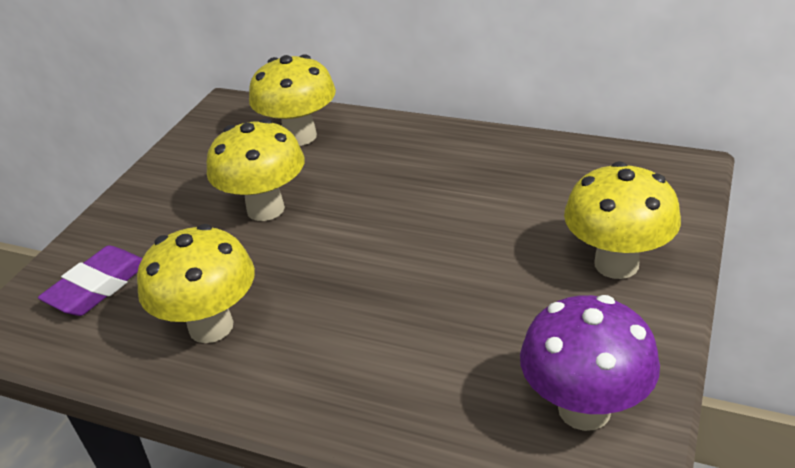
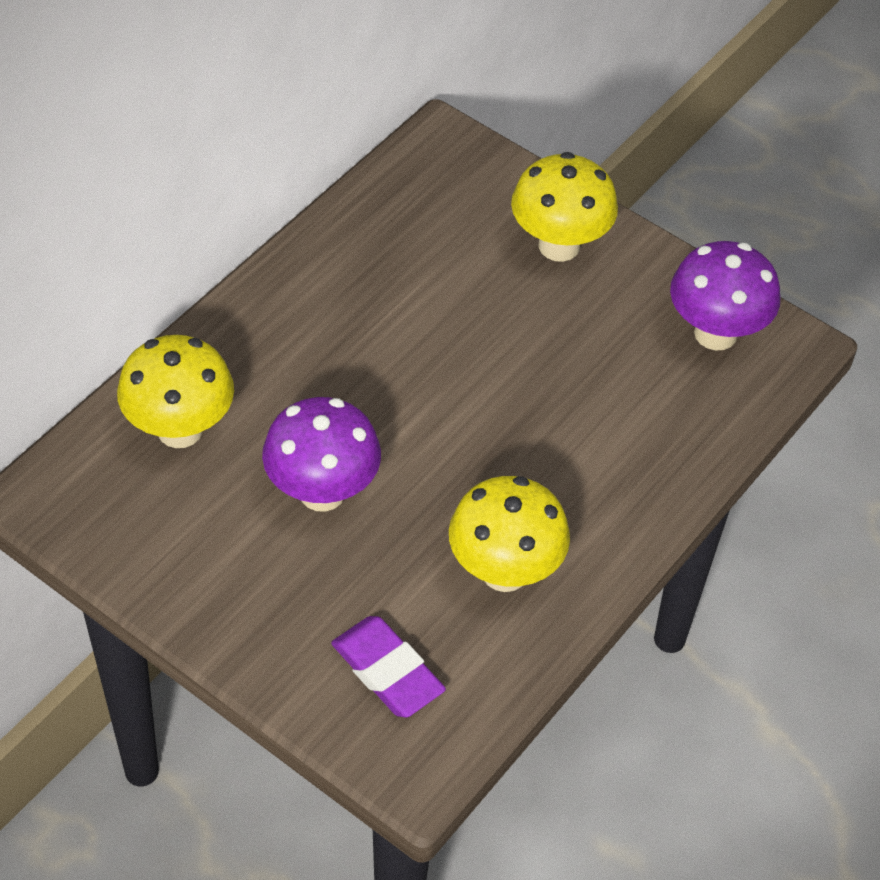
camera: 80 degrees left, 15 degrees up
(265, 209) = (322, 492): yellow mushroom -> purple mushroom

